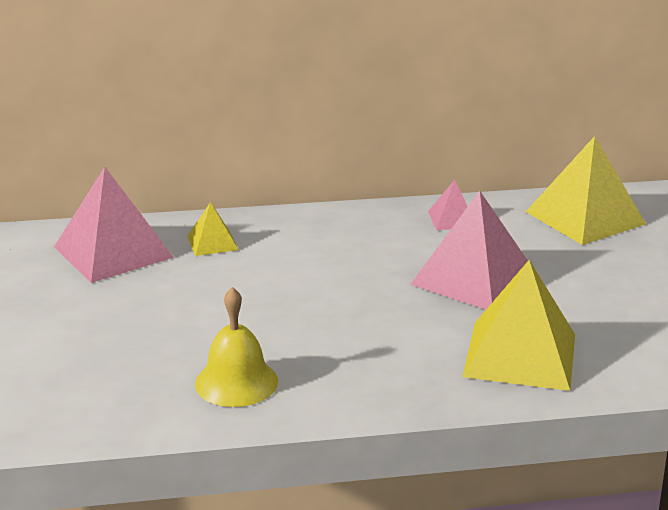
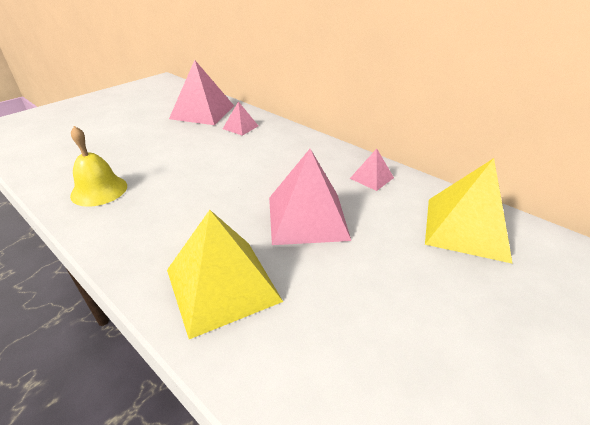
camera: 50 degrees right, 10 degrees up
(212, 243) = (240, 127): yellow pyramid -> pink pyramid

